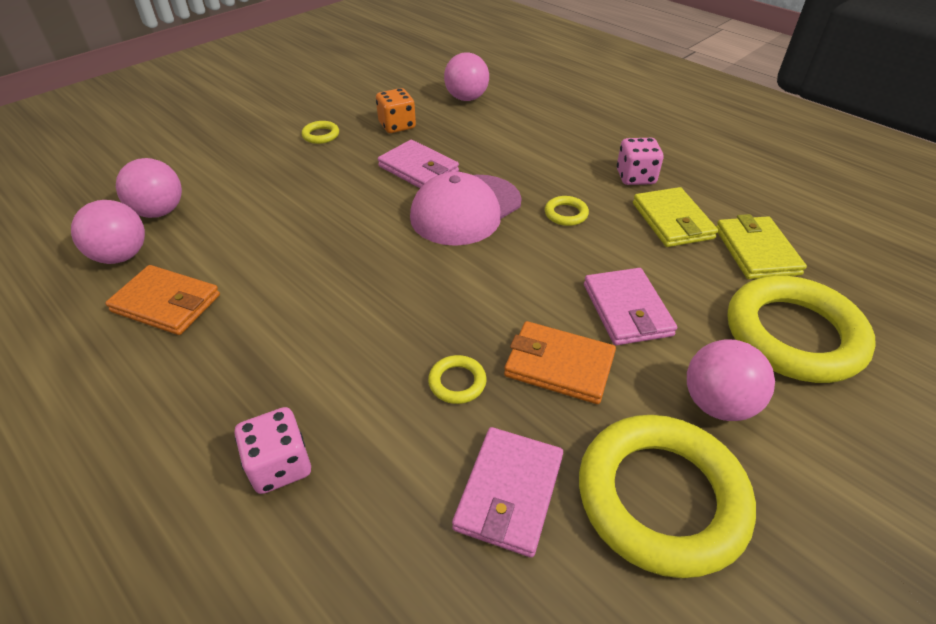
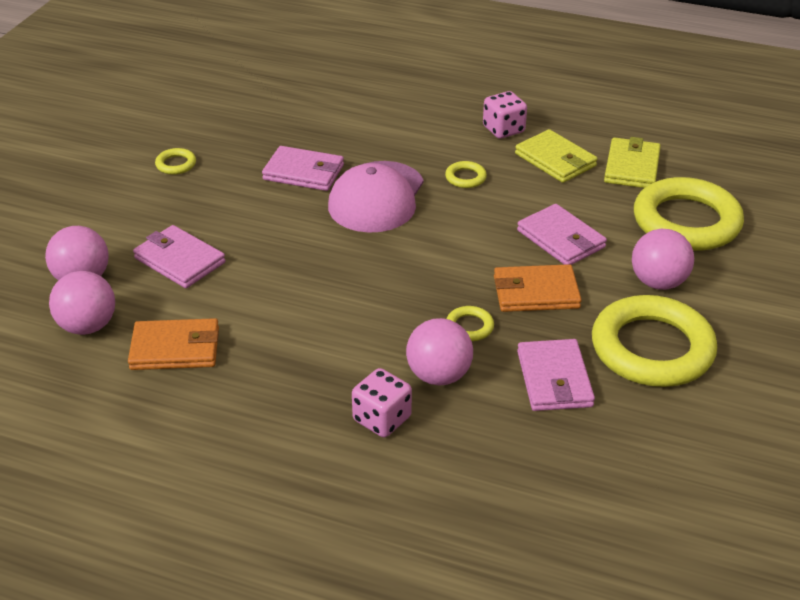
camera: 25 degrees left, 5 degrees down
(248, 218) = (179, 260): none -> pink wallet
(397, 125) = (246, 135): orange dice -> none
(466, 98) = (294, 90): pink ball -> pink ball (438, 375)
(756, 251) = (631, 167): yellow wallet -> yellow wallet turned 45 degrees clockwise

